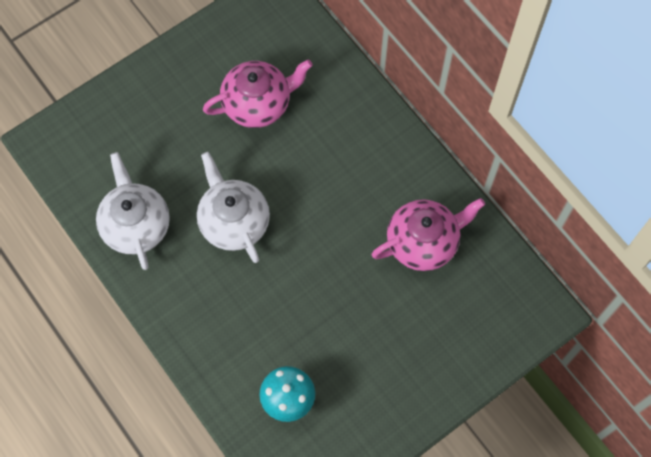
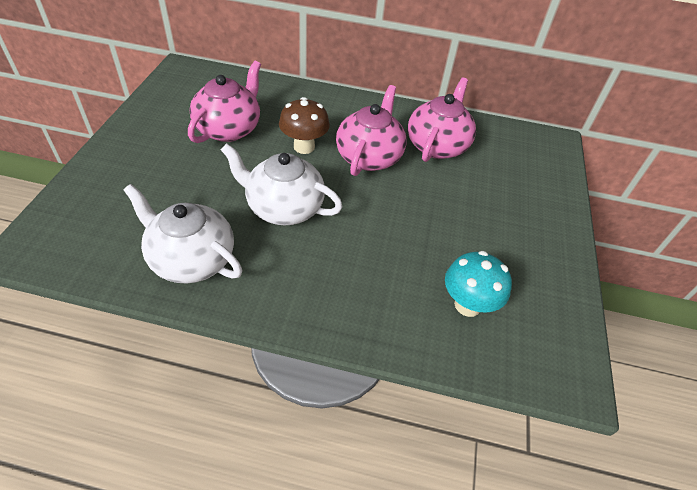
camera: 45 degrees left, 20 degrees down
(303, 166) = (304, 147): none -> brown mushroom
(349, 214) = (369, 157): none -> pink teapot

